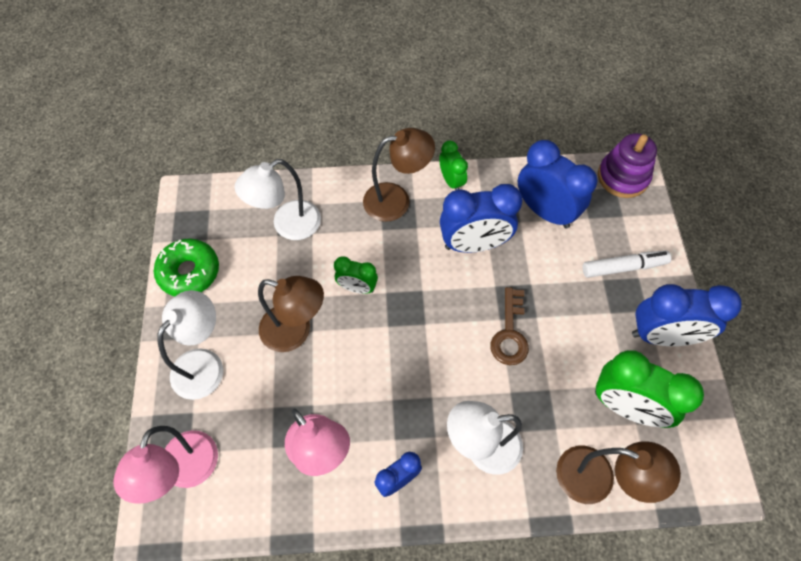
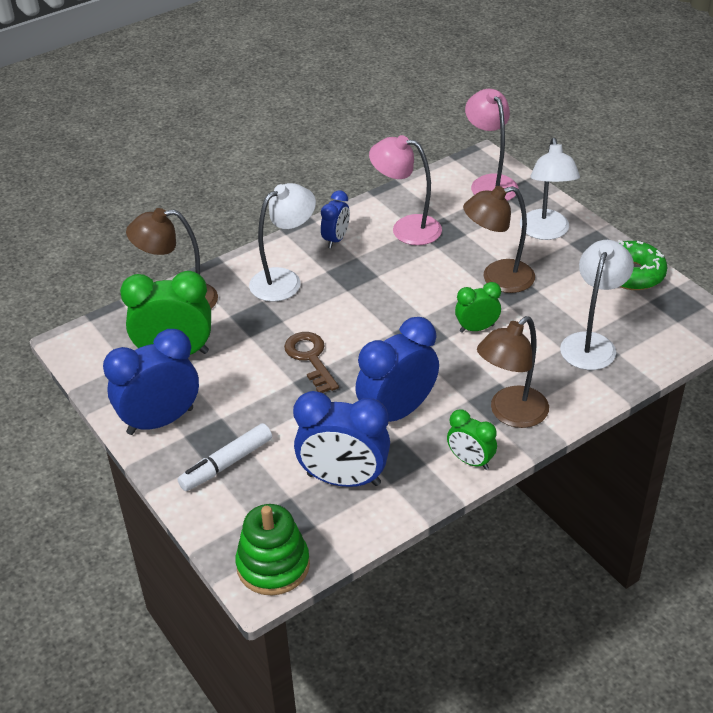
camera: 150 degrees right, 20 degrees down
(622, 177) = (273, 565): purple stacking toy -> green stacking toy

